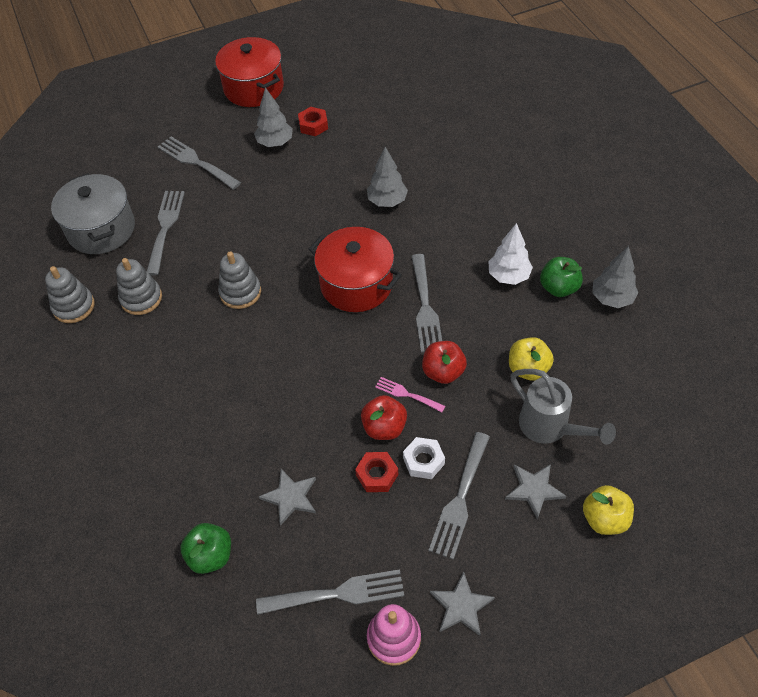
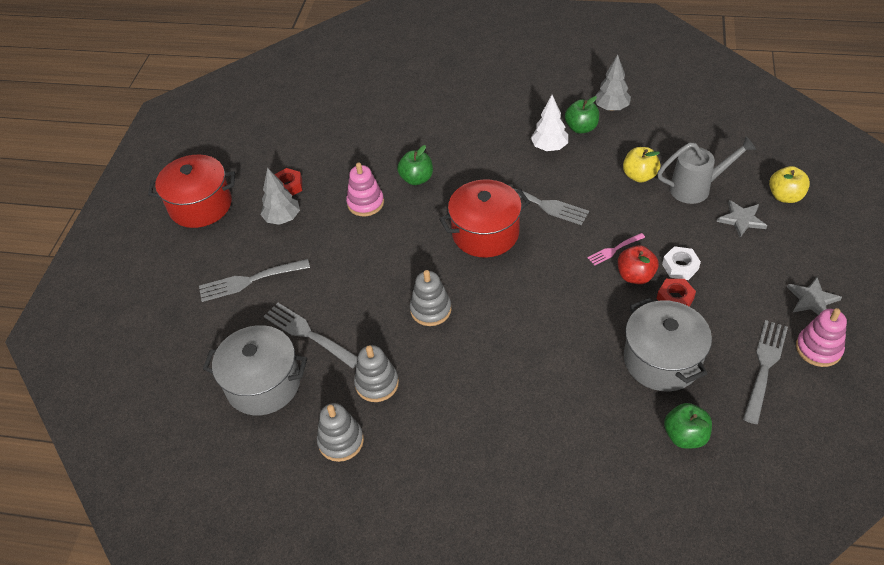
camera: 55 degrees left, 5 degrees down
(290, 497) = (662, 360): grey star -> grey pot
(331, 184) = (365, 203): none -> pink stacking toy
(387, 201) = (416, 179): grey tree -> green apple
(443, 372) = (609, 221): red apple -> none
(460, 499) = (725, 261): grey fork -> none

